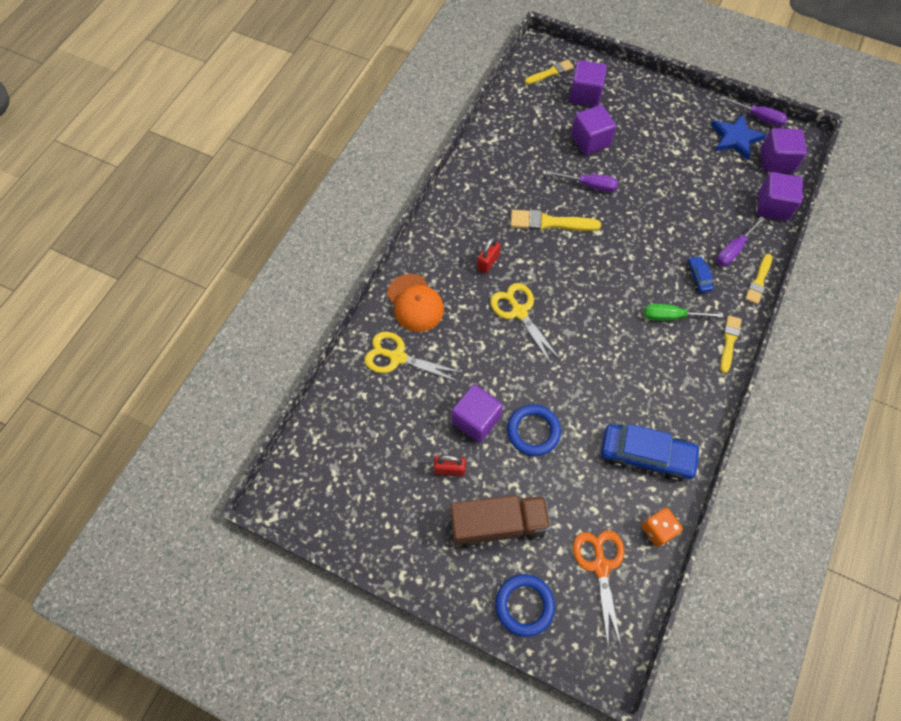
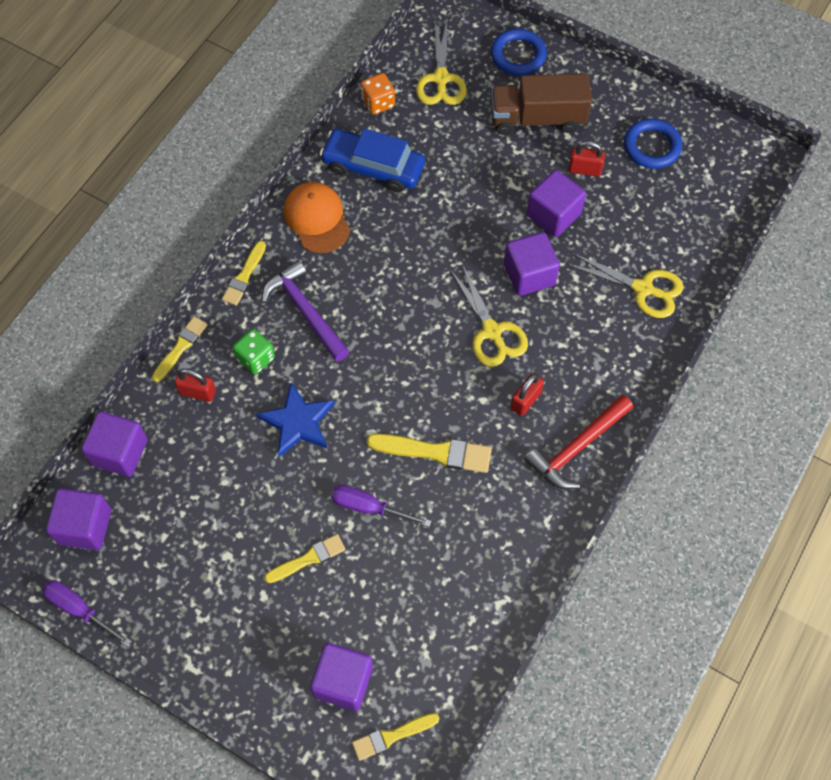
camera: 175 degrees left, 0 degrees up
(415, 303) = (622, 353): orange cap -> orange cap (317, 219)
(448, 233) = (577, 448): none -> red hammer
(533, 431) = (491, 199): blue ring -> blue ring (652, 146)
(590, 140) = (352, 587): purple cube -> purple cube (529, 274)
(600, 566) = (441, 79): orange scissors -> yellow scissors
(623, 154) = (308, 559): none -> yellow brush
(671, 316) = (305, 311): green screwdriver -> purple hammer
(698, 277) = (255, 358): blue car -> green dice
(733, 250) = (198, 392): purple screwdriver -> red padlock
(735, 138) = (130, 573): blue star -> blue star (298, 422)

